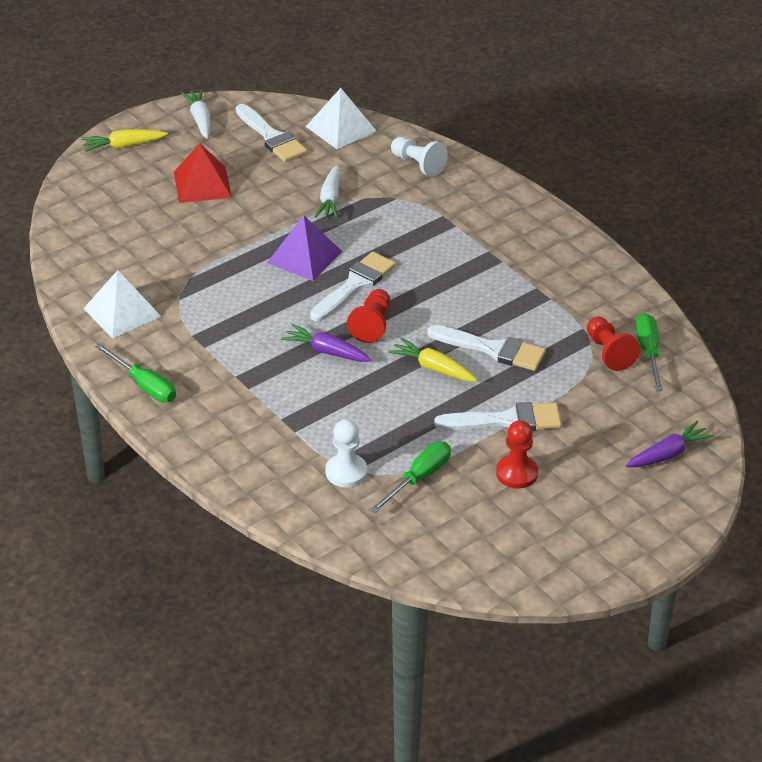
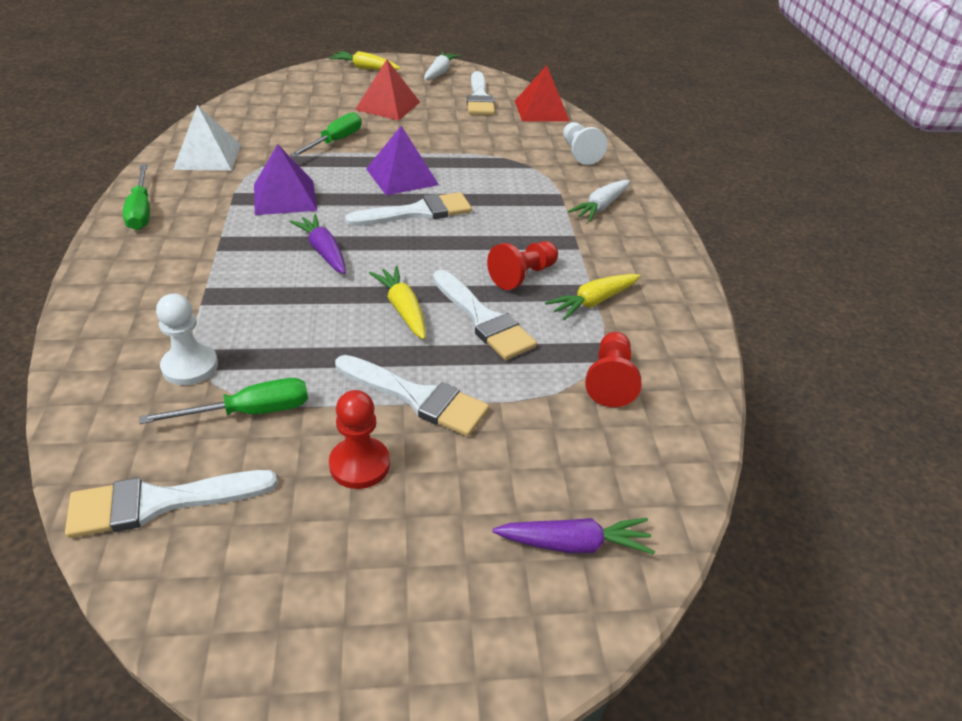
camera: 30 degrees right, 0 degrees up
(238, 320) = (285, 197): none -> purple pyramid
(330, 199) = (475, 148): white carrot -> white carrot (600, 207)
(340, 128) = (541, 110): white pyramid -> red pyramid
(372, 325) = (392, 248): red pawn -> red pawn (522, 275)
(433, 546) = (160, 502): none -> white brush
(550, 301) = (593, 302): none -> yellow carrot
(648, 352) = (659, 402): green screwdriver -> green screwdriver (335, 141)

